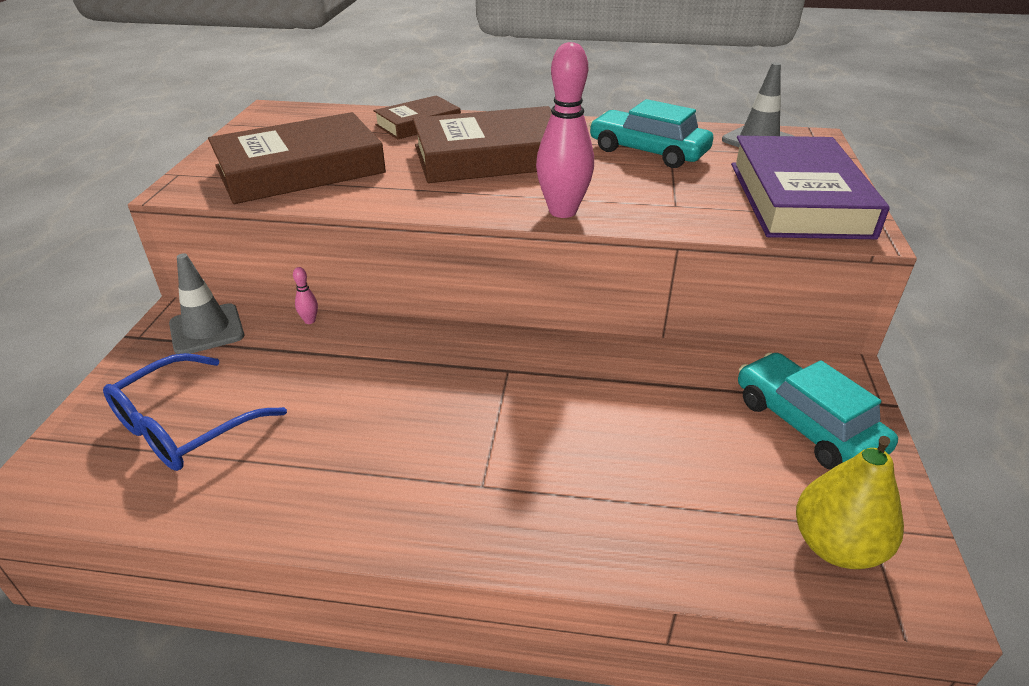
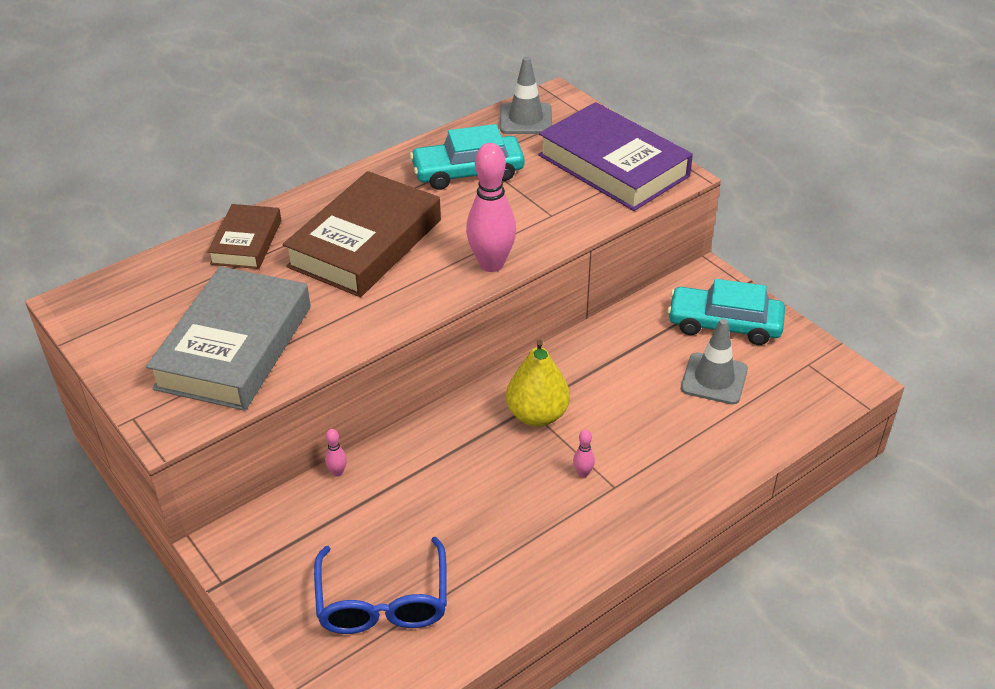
camera: 45 degrees left, 5 degrees up
(207, 330) = (269, 536): grey traffic cone -> grey traffic cone (714, 379)
(300, 170) = (234, 347): brown book -> grey book
(472, 452) = (583, 473): none -> pink bowling pin
(836, 546) = (804, 385): yellow pear -> yellow pear (537, 415)

